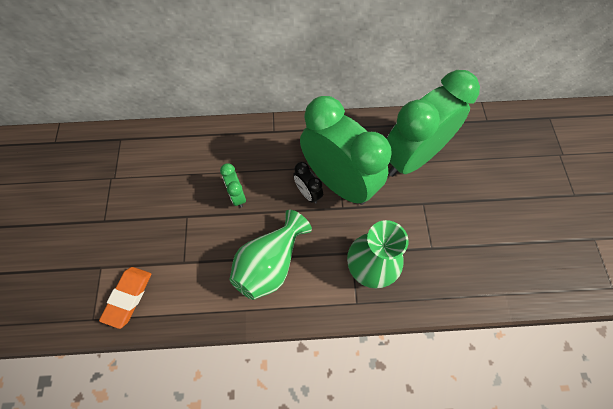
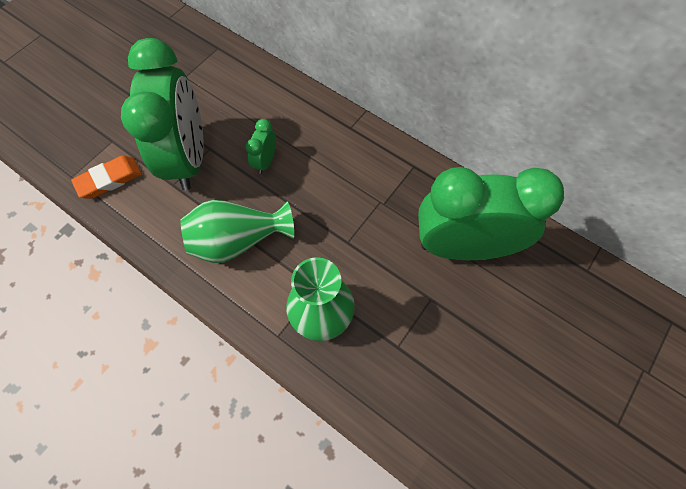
camera: 40 degrees right, 0 degrees up
(308, 193) = (328, 205): black clock -> none
(338, 182) = (366, 216): green clock -> green clock (189, 158)

